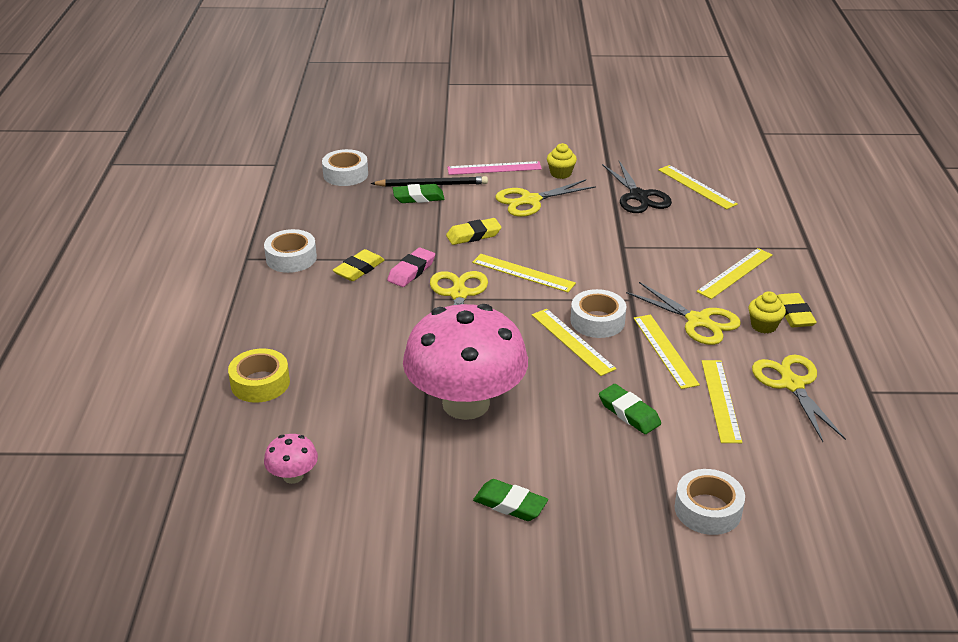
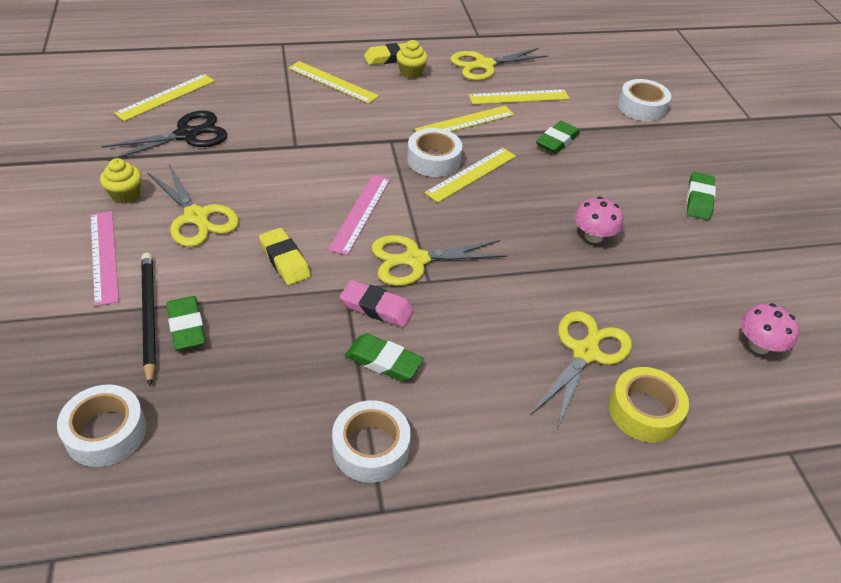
camera: 105 degrees left, 10 degrees up
(359, 269) = (383, 361): yellow eraser -> green eraser
(466, 403) = (593, 236): pink mushroom -> pink mushroom, size x0.40
(523, 273) = (360, 213): yellow ruler -> pink ruler
(698, 321) = (415, 104): yellow scissors -> yellow scissors (585, 353)

